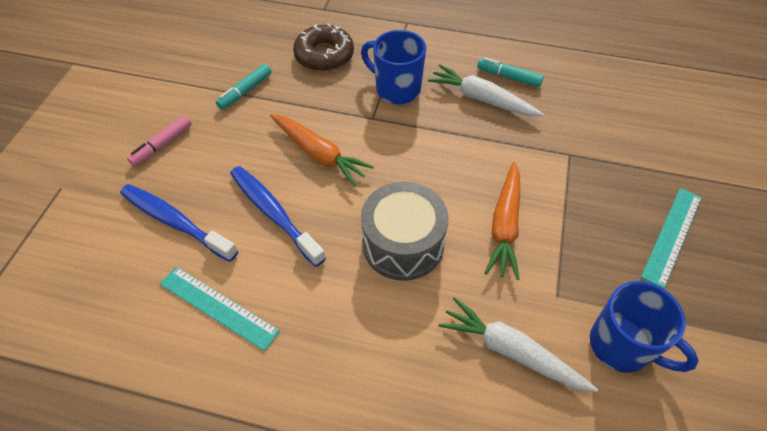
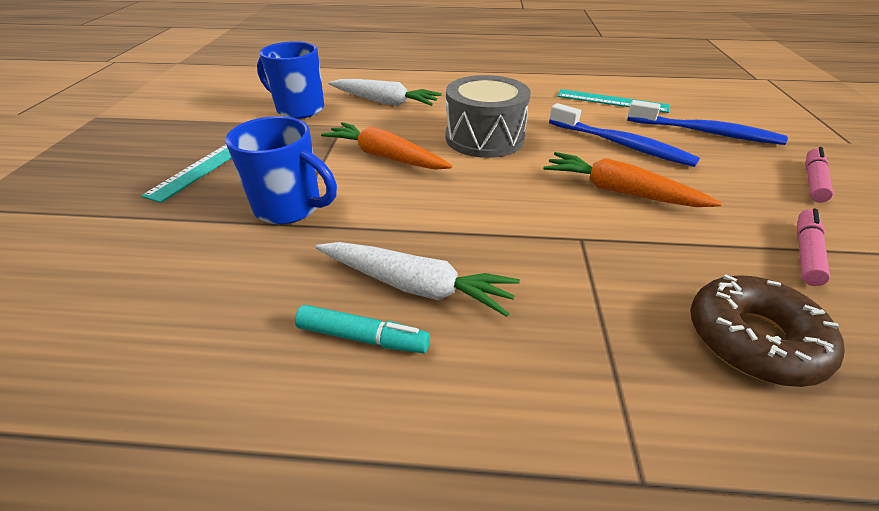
camera: 170 degrees right, 15 degrees down
(245, 91) = (806, 253): turquoise marker -> pink marker
(396, 89) = (569, 285): blue mug -> blue mug (290, 208)
(504, 226) = (385, 157): orange carrot -> orange carrot turned 60 degrees counterclockwise

